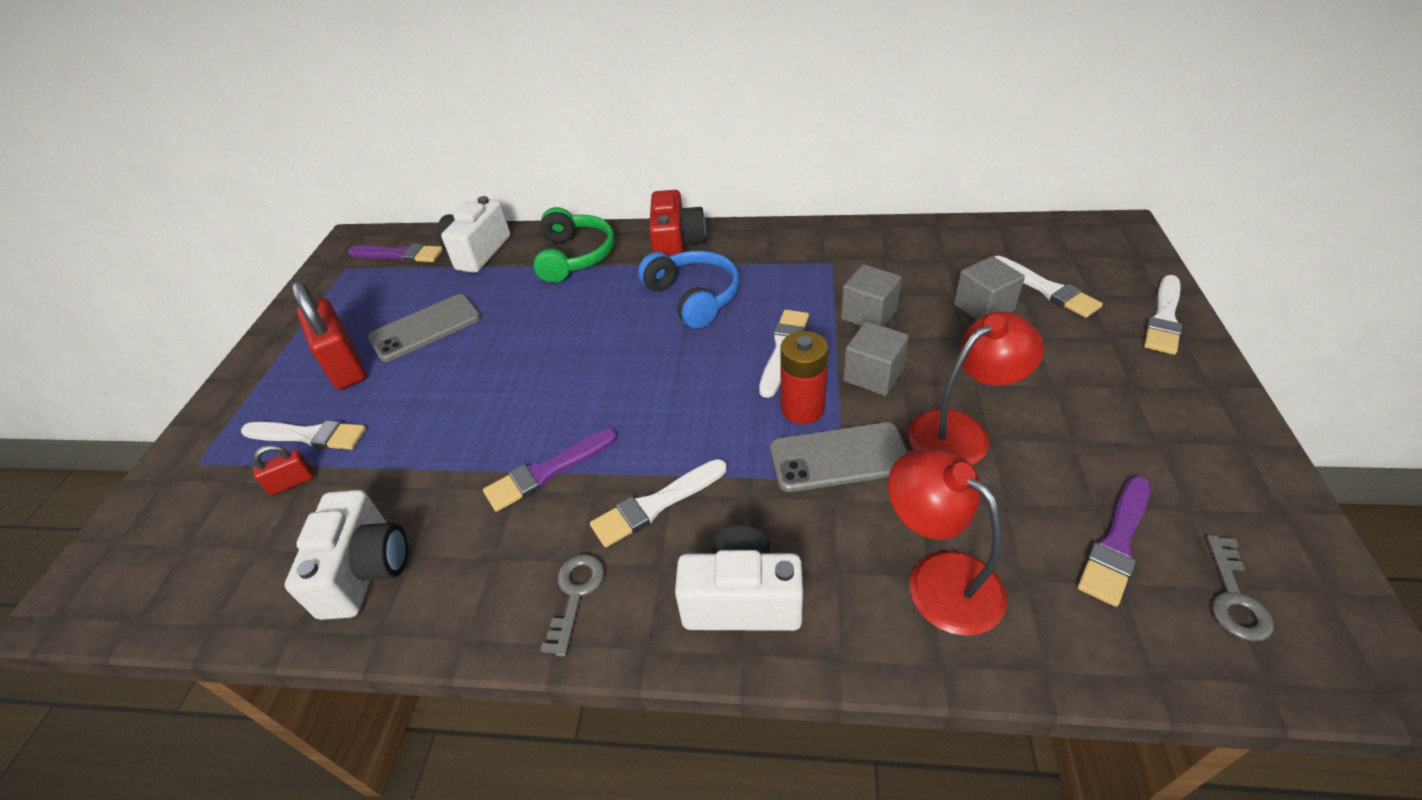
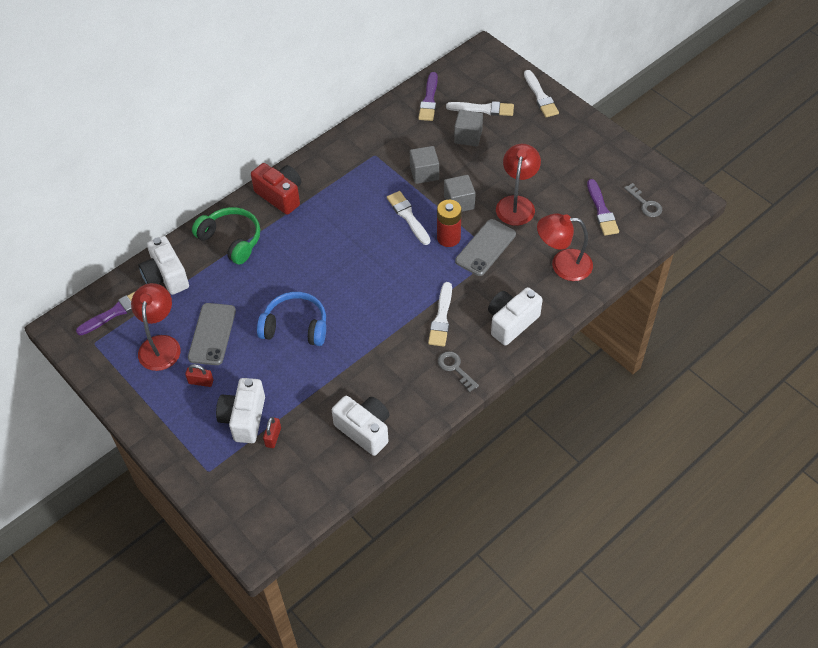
camera: 50 degrees left, 10 degrees up
(309, 436) = (244, 418): white brush -> white camera
(345, 365) = (201, 382): red padlock -> red padlock, size x0.47
(378, 306) = (160, 345): none -> red lamp
(548, 471) = (381, 341): purple brush -> purple brush (429, 100)
(693, 297) = (331, 219): blue headphones -> blue headphones (295, 326)

